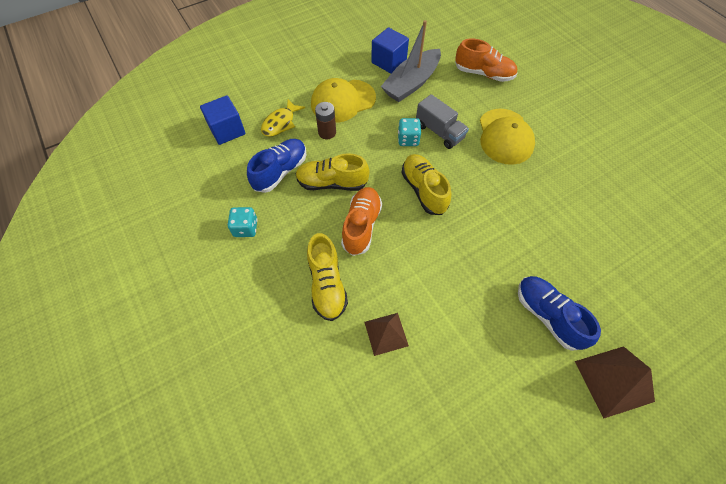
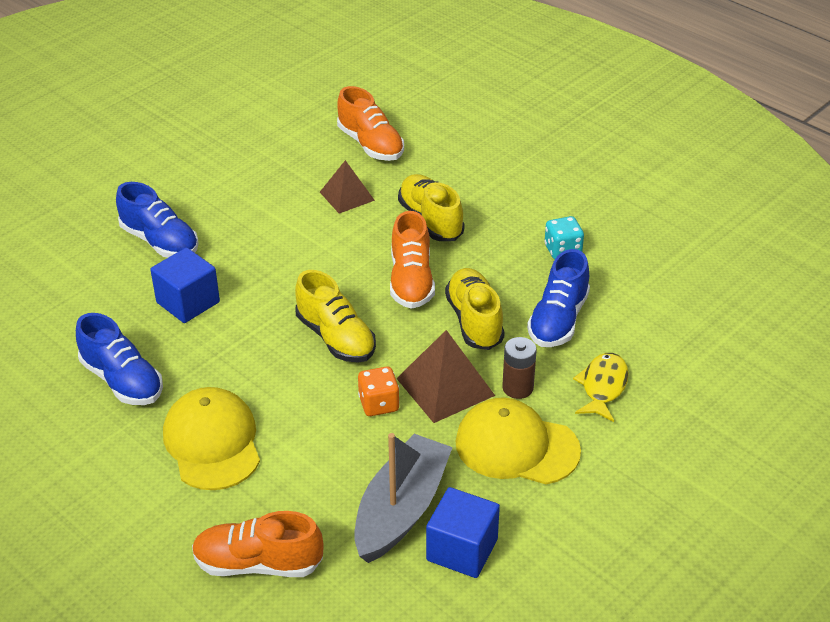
camera: 165 degrees right, 20 degrees down
(227, 130) = (680, 358): blue cube -> blue cube (188, 302)
(332, 183) = (474, 321): yellow shoe -> yellow shoe turned 90 degrees counterclockwise
(343, 101) = (516, 446): yellow cap -> yellow cap turned 120 degrees counterclockwise
(346, 407) = (370, 144): none -> orange shoe
(408, 139) = (379, 404): turquoise dice -> orange dice
(439, 132) = (328, 427): grey truck -> none
(562, 188) = (122, 380): none -> blue shoe
(614, 381) = (93, 206): brown pyramid -> brown pyramid (445, 387)

